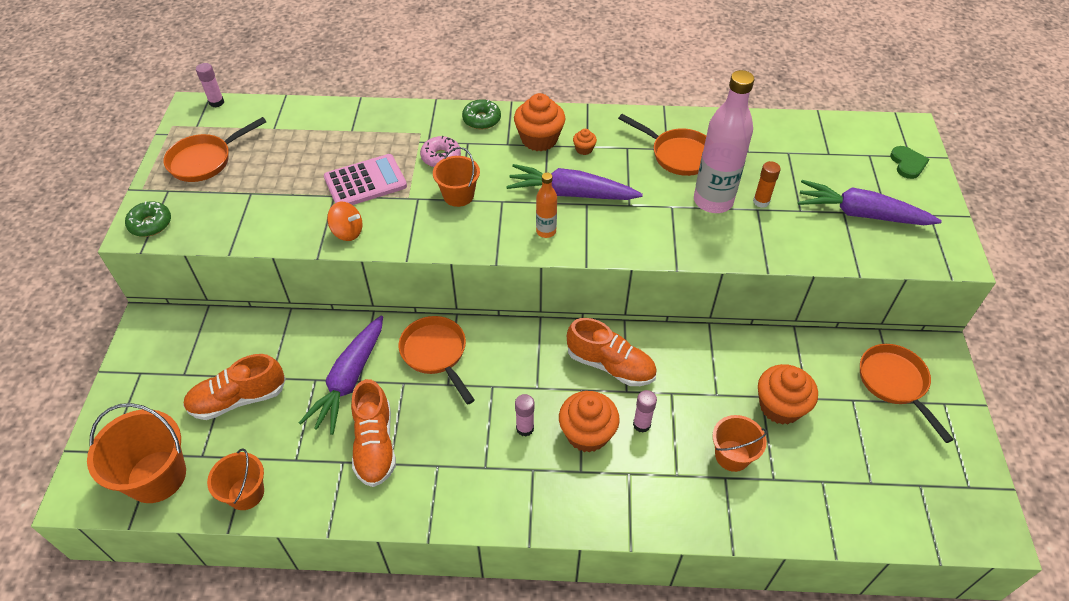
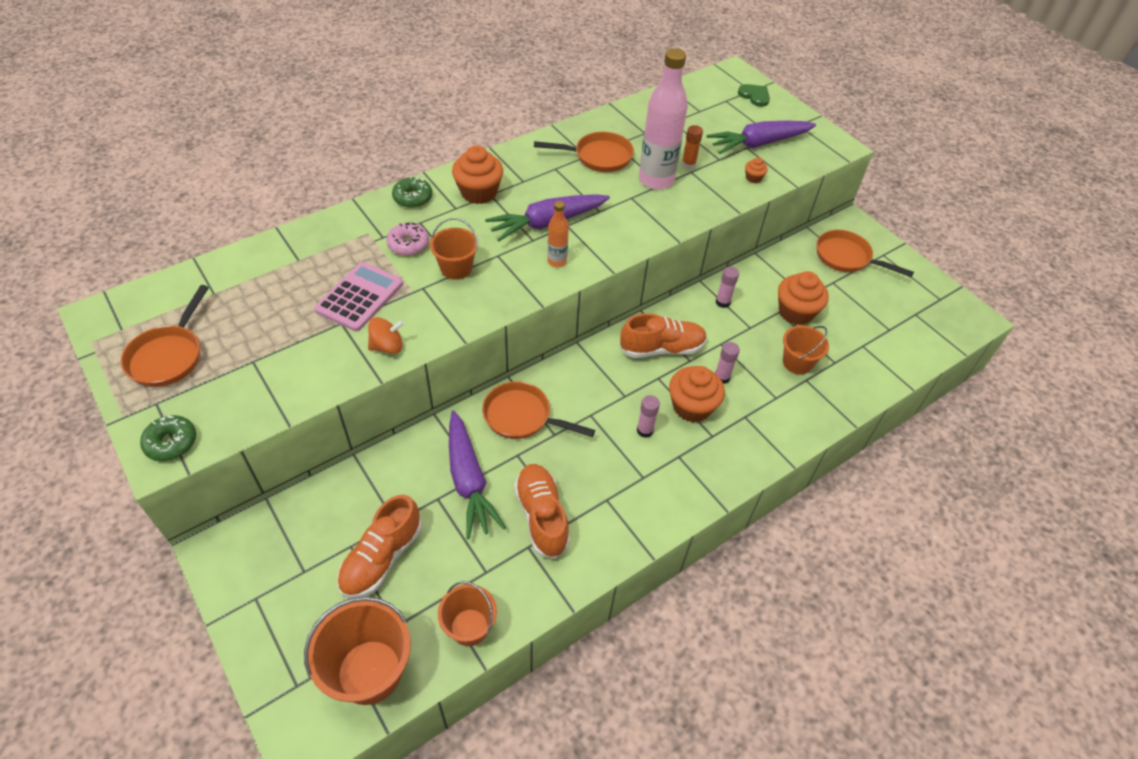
camera: 40 degrees left, 0 degrees up
(216, 102) = (121, 297): pink glue stick -> pink glue stick (722, 302)
(375, 444) = (541, 516): orange shoe -> orange shoe turned 150 degrees counterclockwise
(584, 149) = (523, 184): orange cupcake -> orange cupcake (753, 178)

